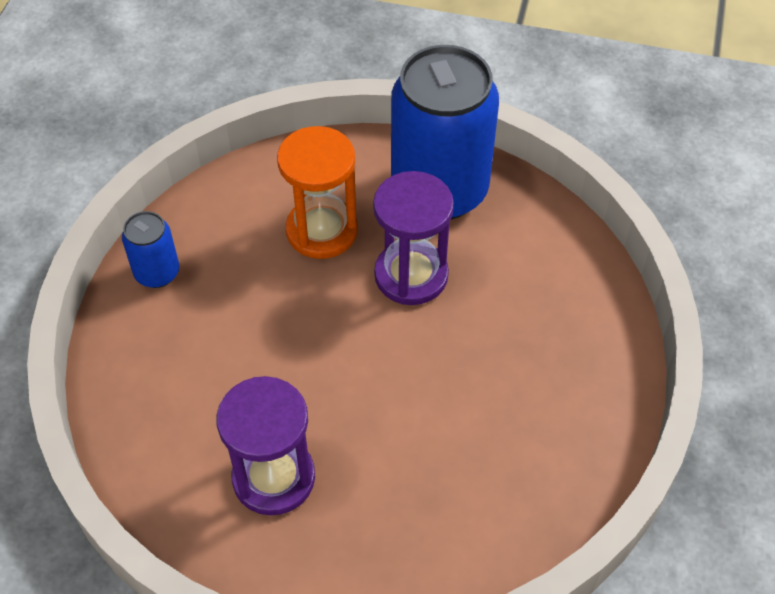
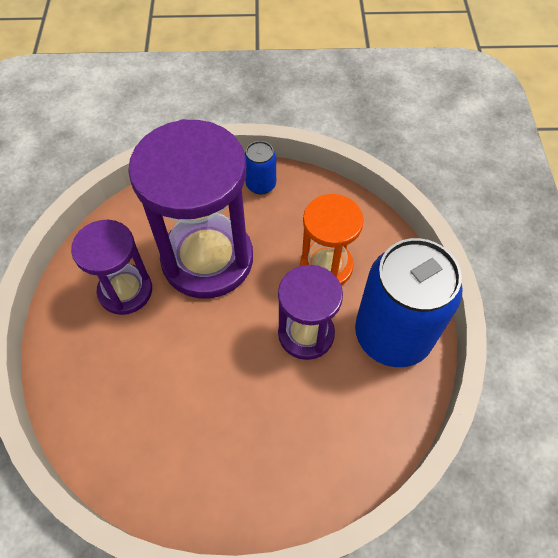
camera: 75 degrees right, 5 degrees up
(259, 363) = (207, 259): none -> purple hourglass

